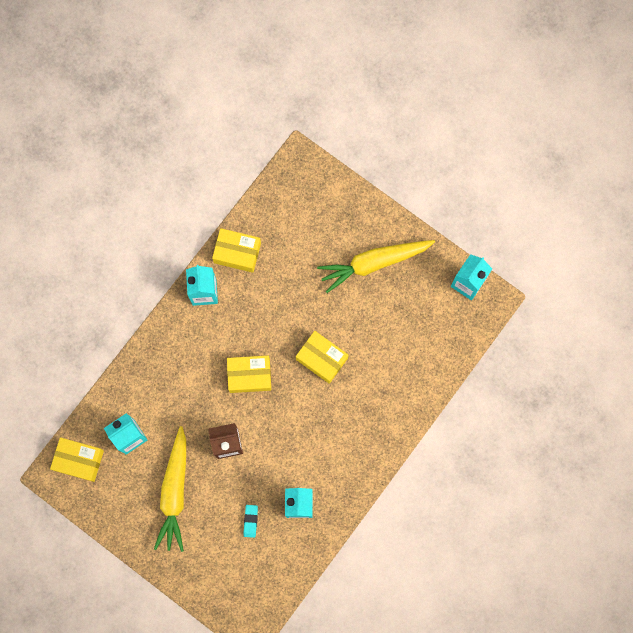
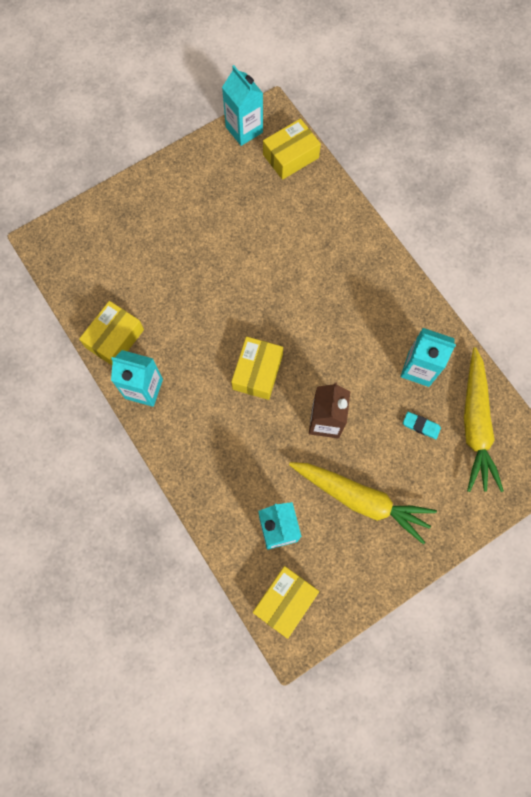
camera: 70 degrees left, 5 degrees down
(322, 358) = (267, 292): yellow box -> yellow box (290, 156)
(374, 263) = (186, 207): yellow carrot -> yellow carrot (475, 425)

